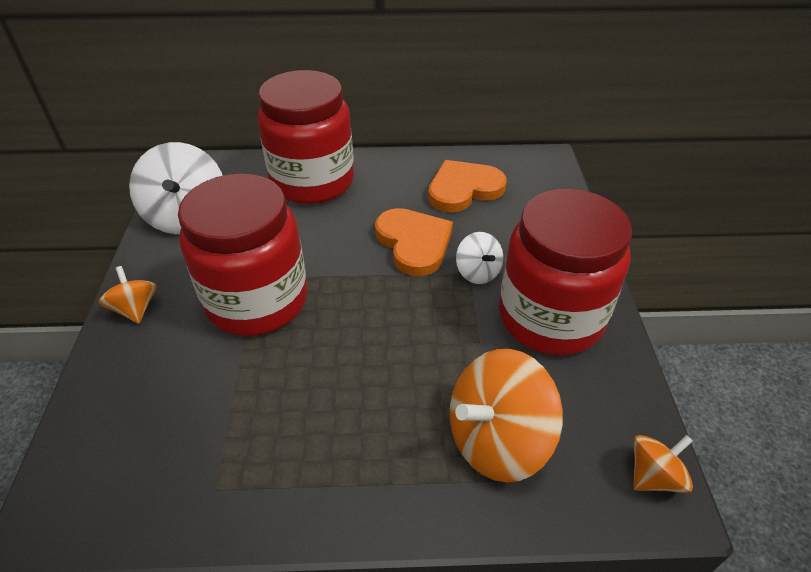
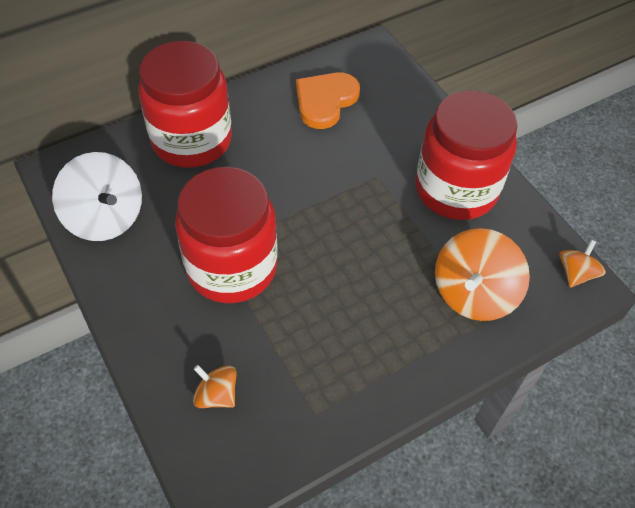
camera: 30 degrees left, 10 degrees up
(135, 309) = (136, 317): orange spinning top -> orange spinning top (216, 395)
(414, 243) = (319, 167): orange heart -> none
(477, 272) = (384, 173): white spinning top -> none

